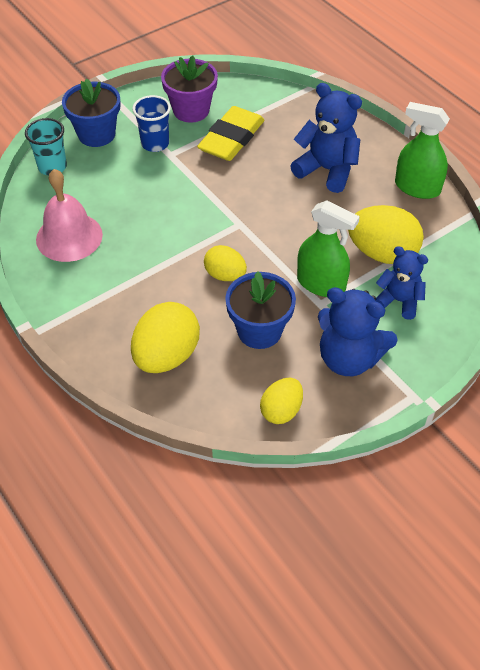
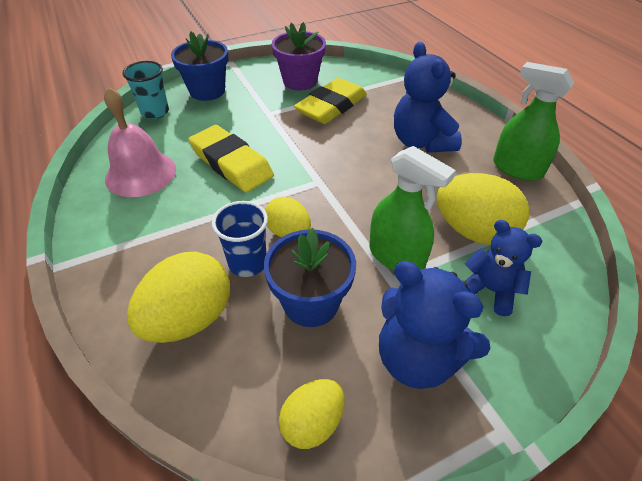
camera: 10 degrees right, 5 degrees down
(152, 215) = (231, 163): none -> yellow eraser
(155, 144) = (257, 103): blue cup -> blue cup (247, 263)
(327, 170) = (421, 142): blue teddy bear -> blue teddy bear turned 150 degrees counterclockwise

